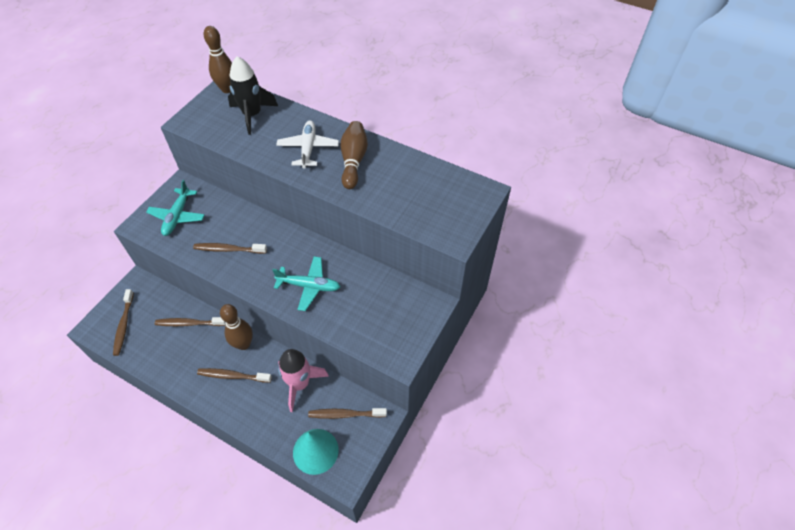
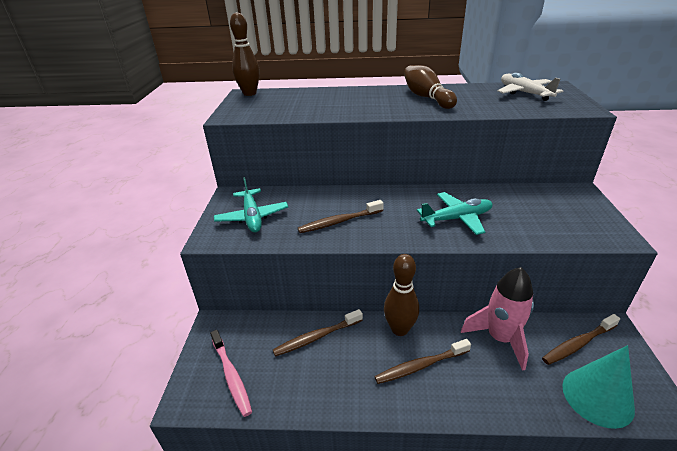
camera: 25 degrees left, 20 degrees down
(124, 325) = (231, 376): brown toothbrush -> pink toothbrush
(252, 115) = (295, 99): black rocket -> none
(308, 148) = (375, 101): white plane -> white plane (524, 93)

